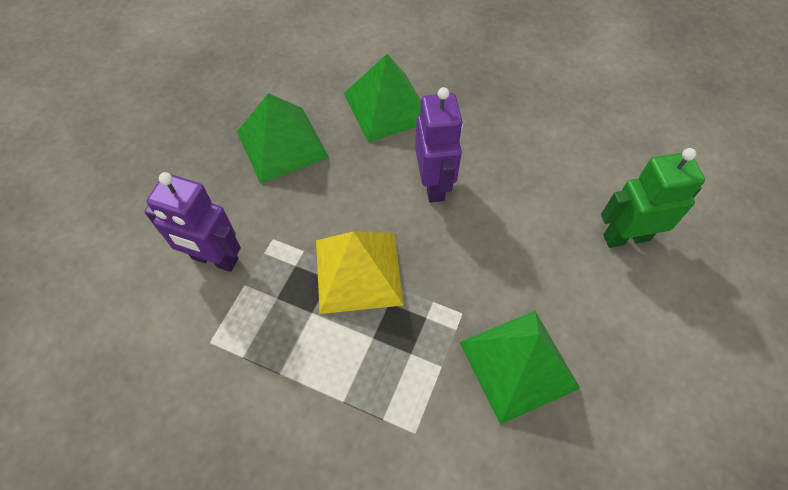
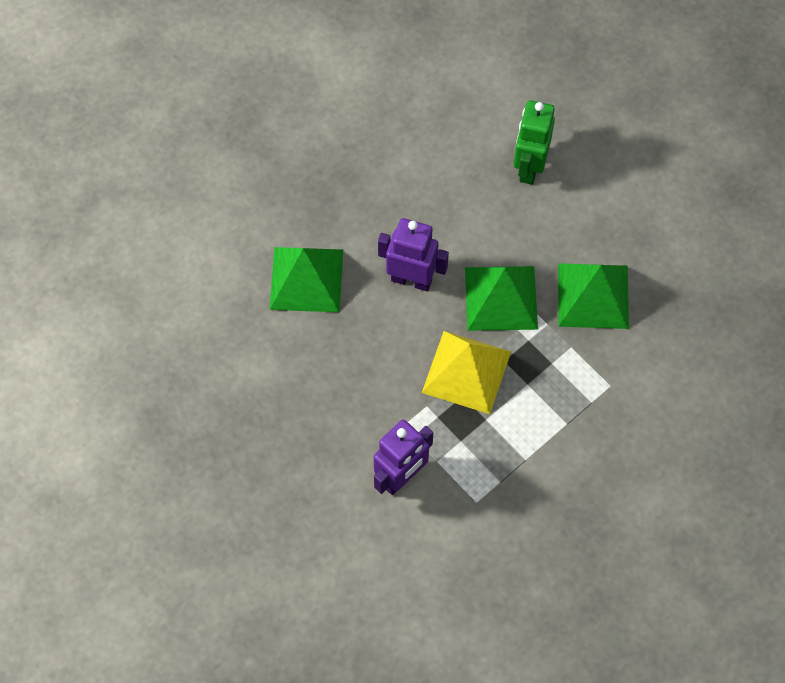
camera: 65 degrees left, 5 degrees up
(282, 144) = (304, 384): green pyramid -> green pyramid (501, 298)

